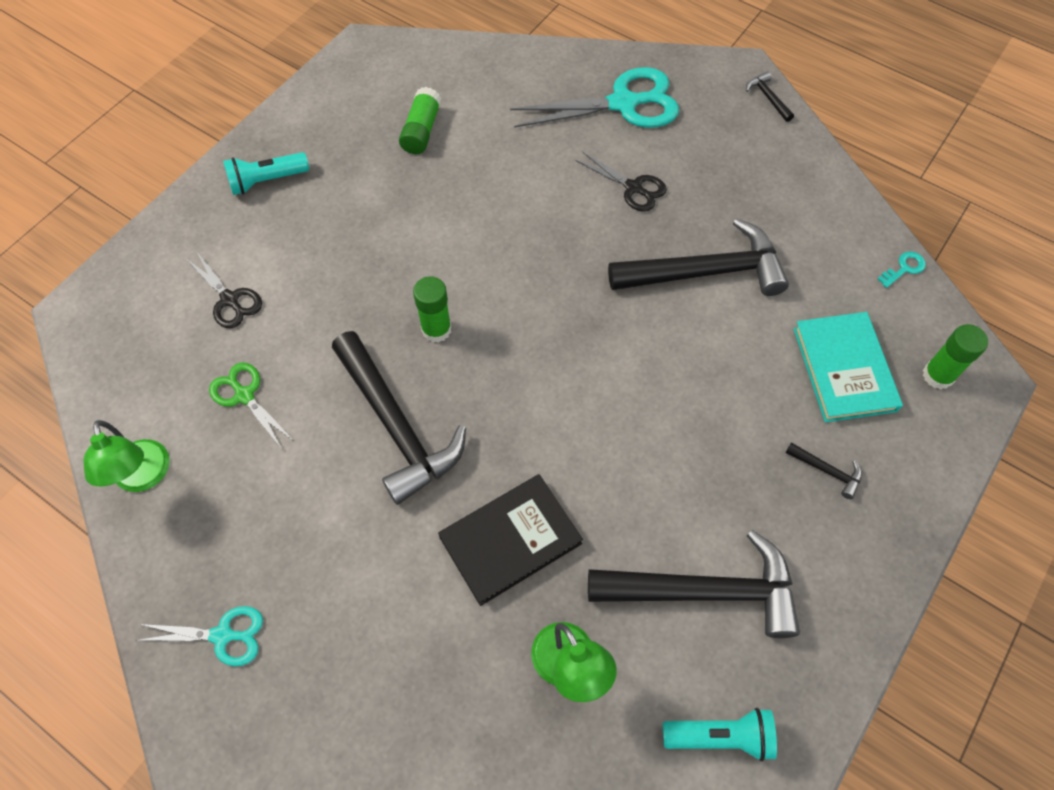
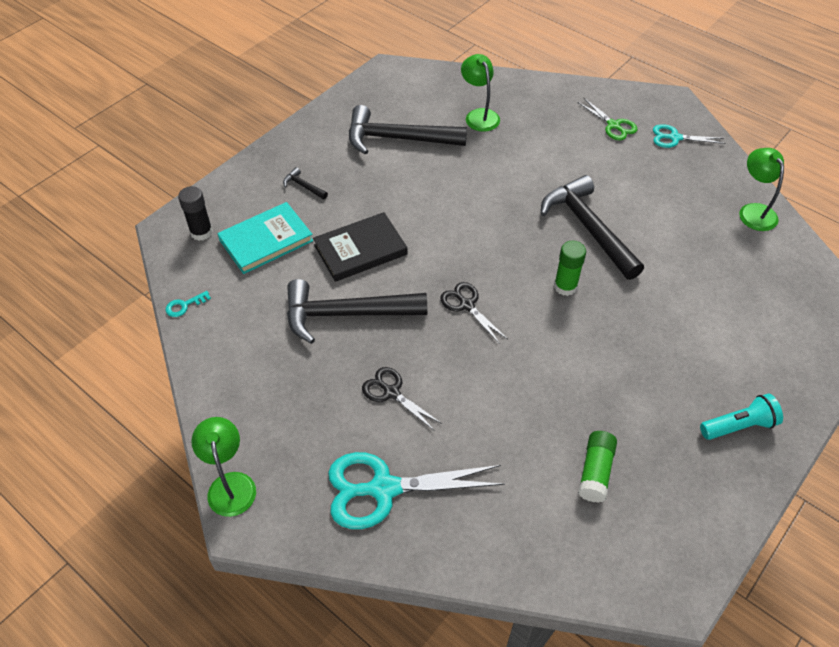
camera: 175 degrees left, 10 degrees down
(230, 300) = (736, 319): black scissors -> black scissors (466, 305)
(244, 395) = (701, 253): green scissors -> green scissors (613, 125)
(510, 540) = (510, 166): black book -> black book (360, 249)
(720, 736) = (404, 88): turquoise flashlight -> none
(768, 97) = (230, 484): black hammer -> green lamp
(844, 369) = (266, 240): turquoise book -> turquoise book turned 60 degrees clockwise
(938, 375) = (201, 232): green glue stick -> black glue stick

